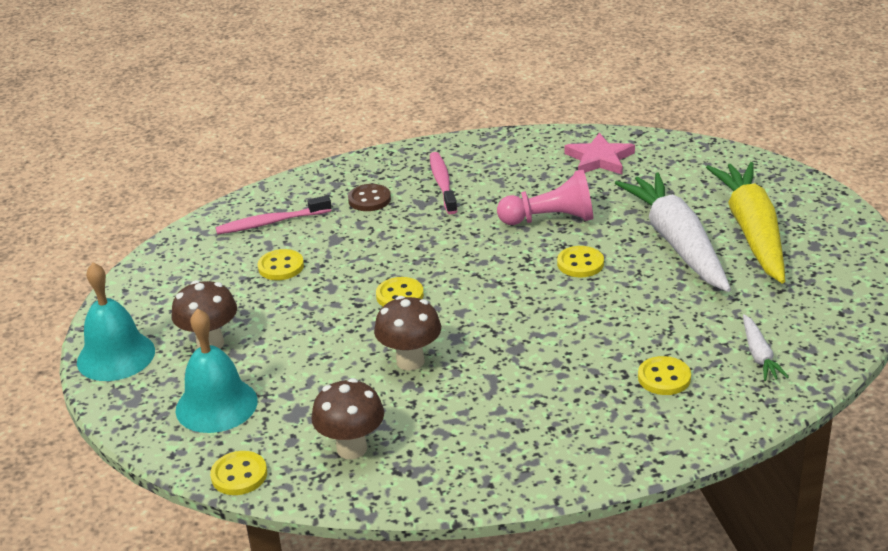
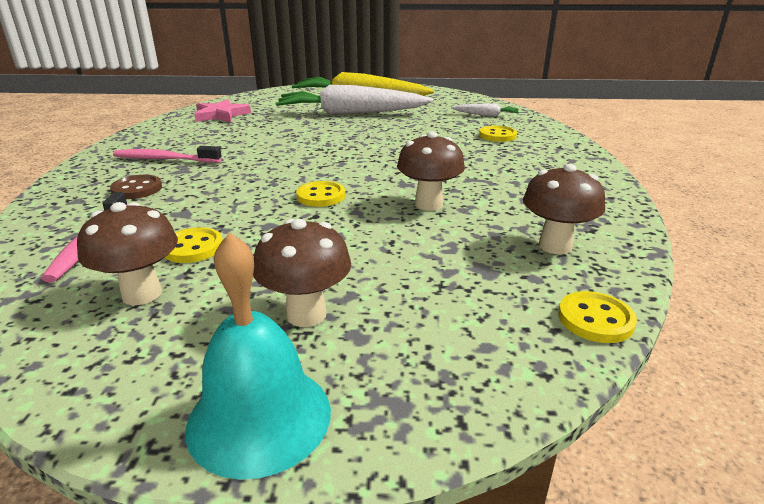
camera: 75 degrees left, 5 degrees down
(215, 272) = (142, 294): none -> brown mushroom
(216, 405) = (447, 323): turquoise bell -> none
(550, 219) = (277, 136): pink pawn -> none
(580, 264) = (346, 136): yellow button -> none

